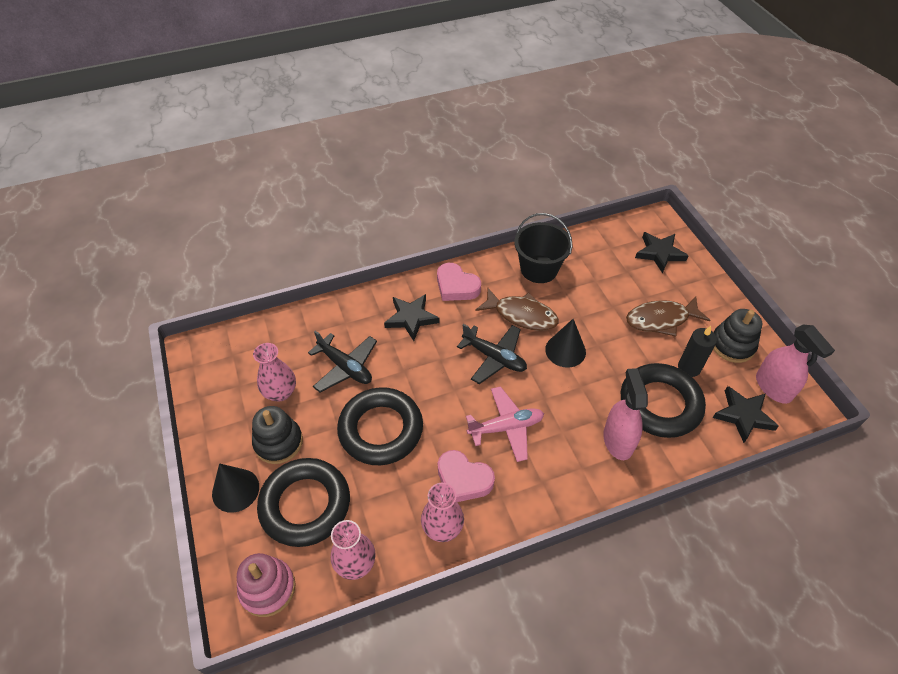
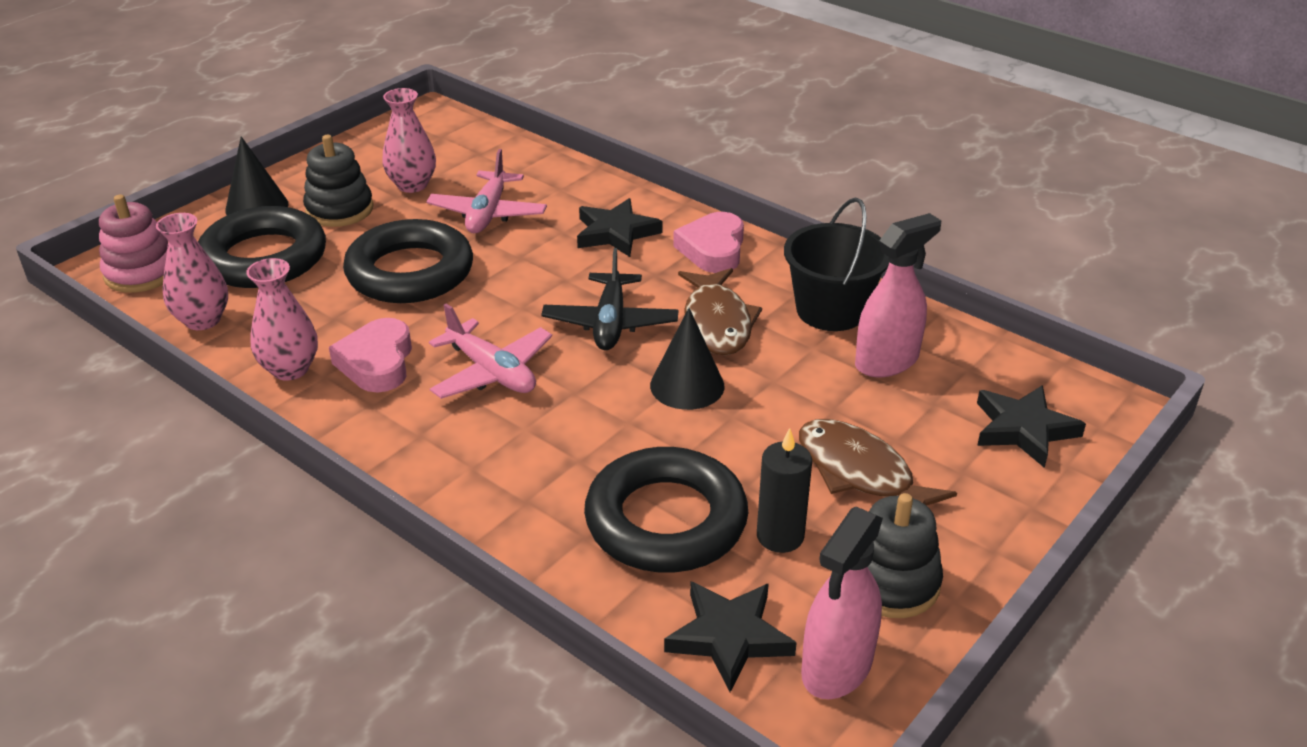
camera: 60 degrees right, 15 degrees down
(345, 367) = (488, 213): black plane -> pink plane
(618, 440) = (551, 491): pink spray bottle -> pink spray bottle (887, 361)

